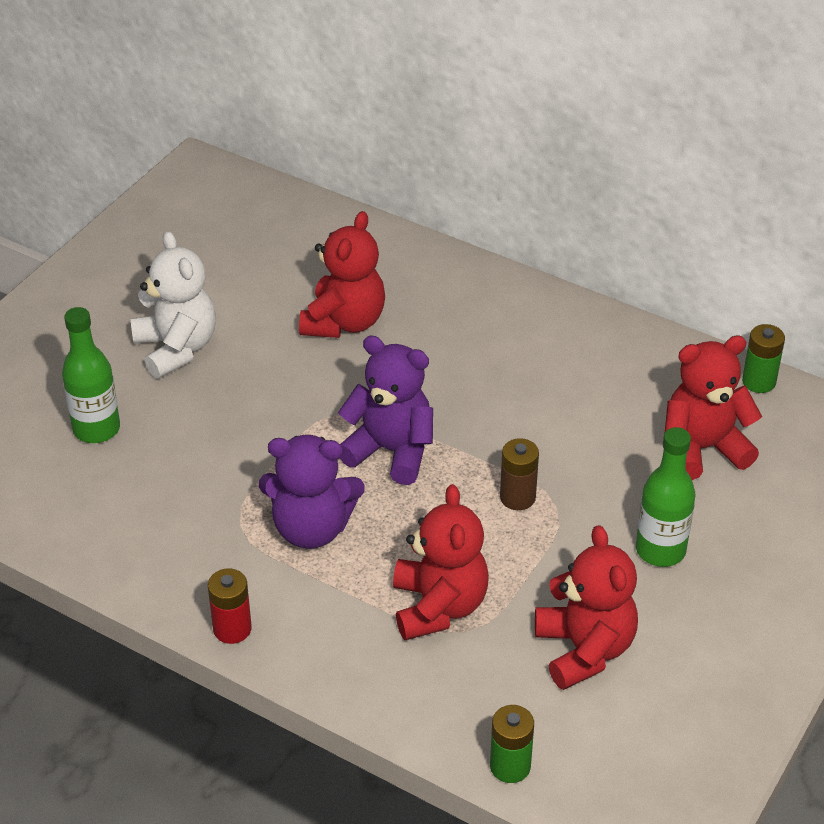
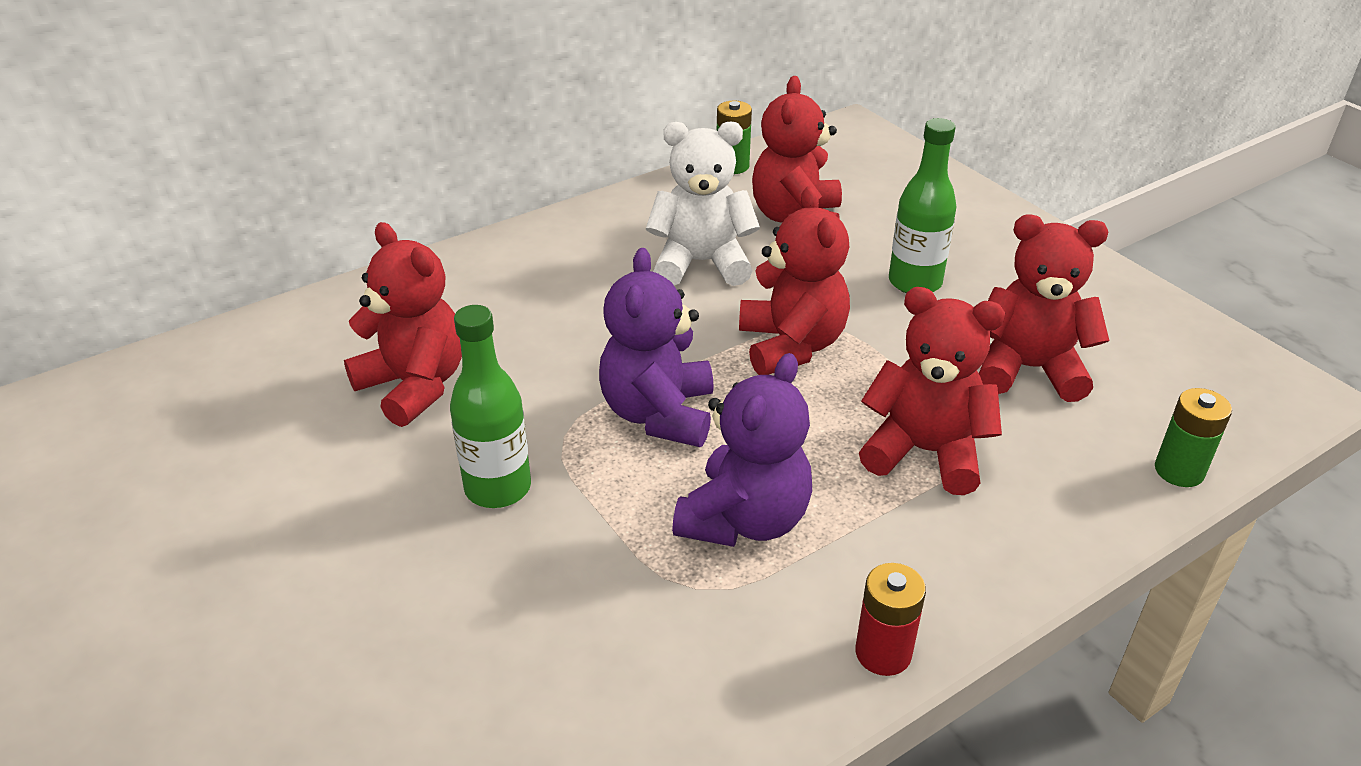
camera: 65 degrees left, 5 degrees down
(96, 429) = (397, 698): green bottle -> green bottle (498, 488)
(176, 348) = (313, 554): white teddy bear -> white teddy bear (701, 263)
(391, 451) = (659, 414): purple teddy bear -> purple teddy bear turned 45 degrees counterclockwise
(517, 497) = (791, 345): brown battery -> red teddy bear

